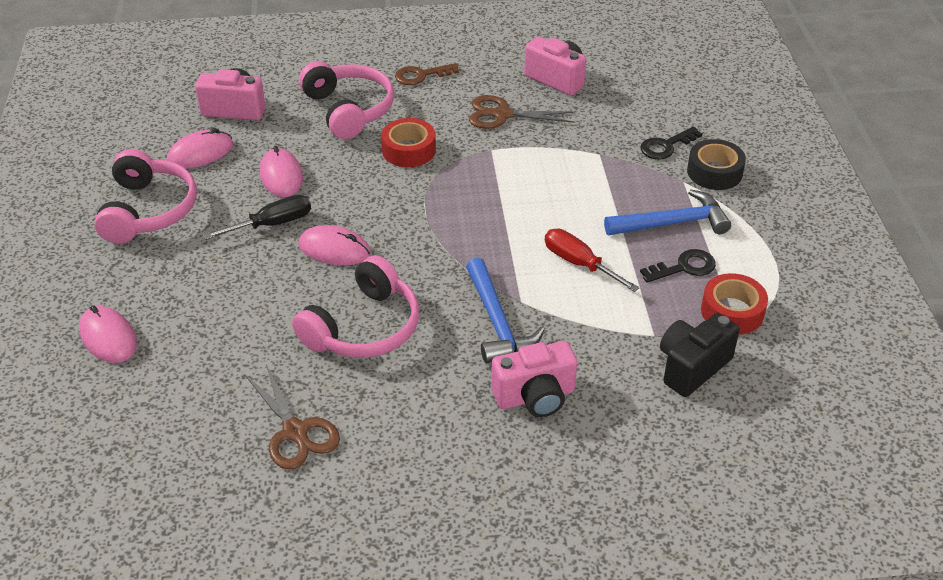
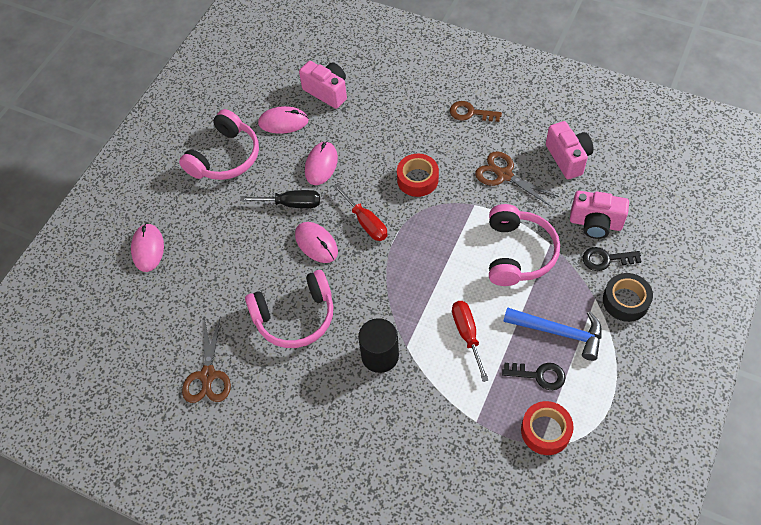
camera: 35 degrees right, 15 degrees up
(349, 110) = (401, 124): pink headphones -> pink headphones (518, 253)
(379, 208) = (366, 222): none -> red screwdriver
(497, 322) = (380, 355): blue hammer -> black cylinder
(535, 397) = (364, 428): pink camera -> pink camera (595, 223)
(692, 367) = (483, 461): black camera -> none

